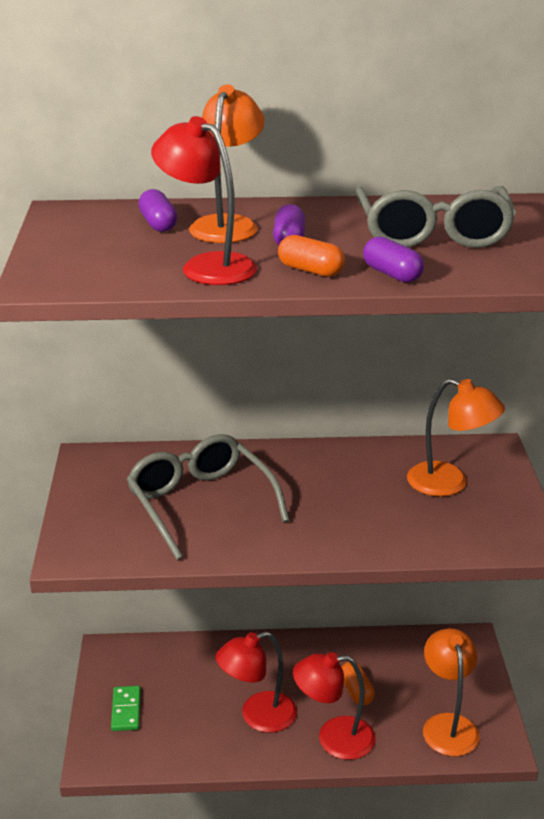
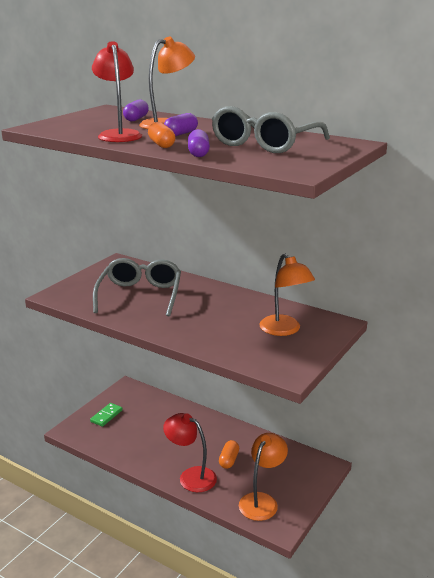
camera: 35 degrees right, 5 degrees down
(258, 716) = (164, 447): red lamp -> none

